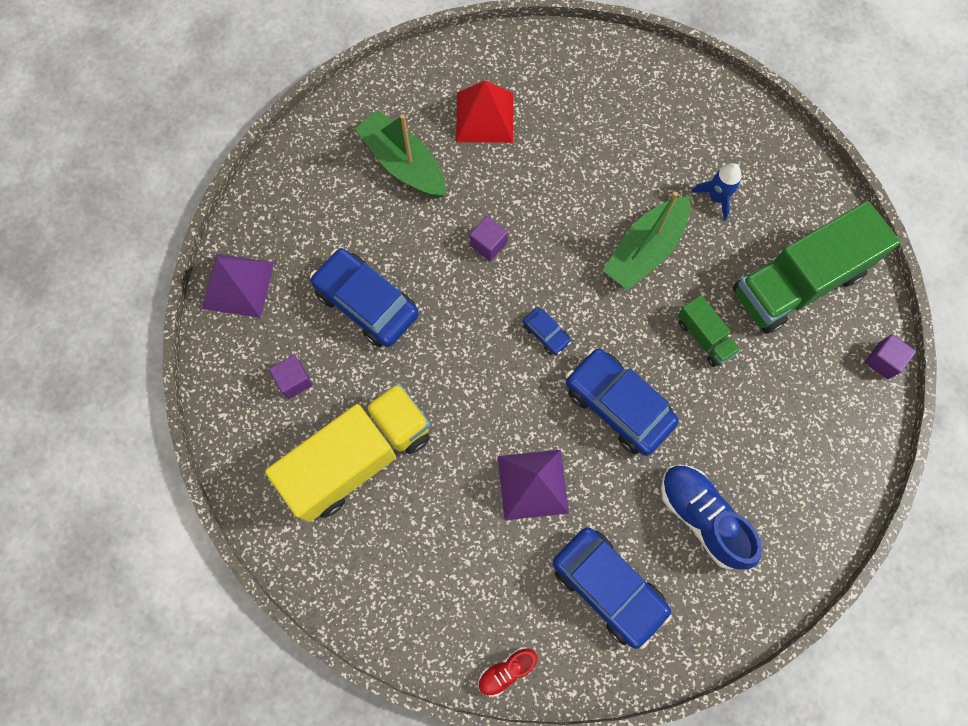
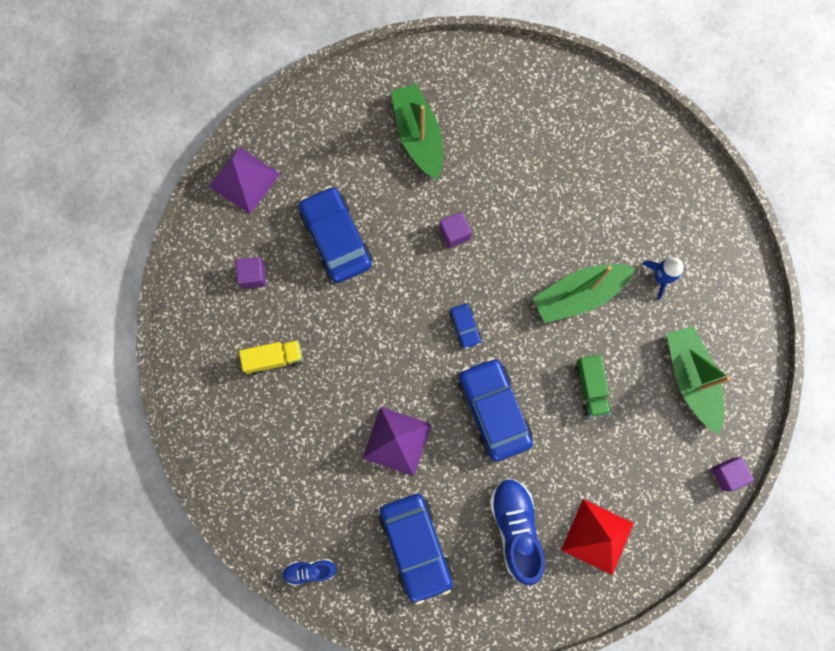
camera: 25 degrees right, 5 degrees up
(358, 458) = (274, 358): yellow truck -> yellow truck, size x0.46
(484, 117) = (502, 125): red pyramid -> red pyramid (597, 536)
(506, 670) = (310, 570): red shoe -> blue shoe
(798, 283) = (691, 379): green truck -> green boat

